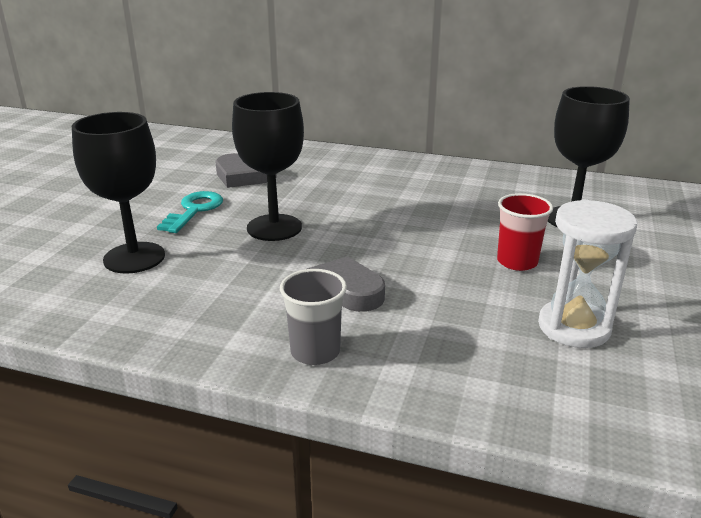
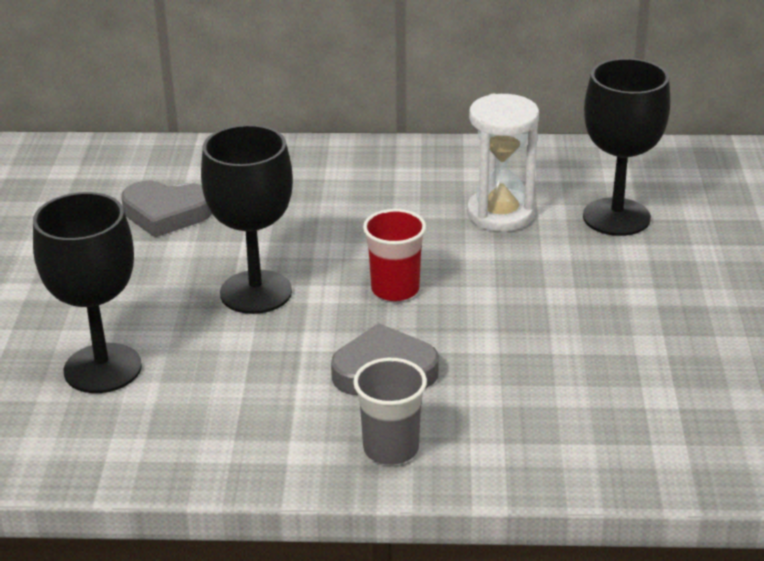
camera: 15 degrees left, 5 degrees up
(194, 210) = (133, 283): turquoise key -> none
(517, 262) = (569, 292): red cup -> red cup (395, 289)
(574, 327) = (652, 366): white hourglass -> white hourglass (500, 214)

